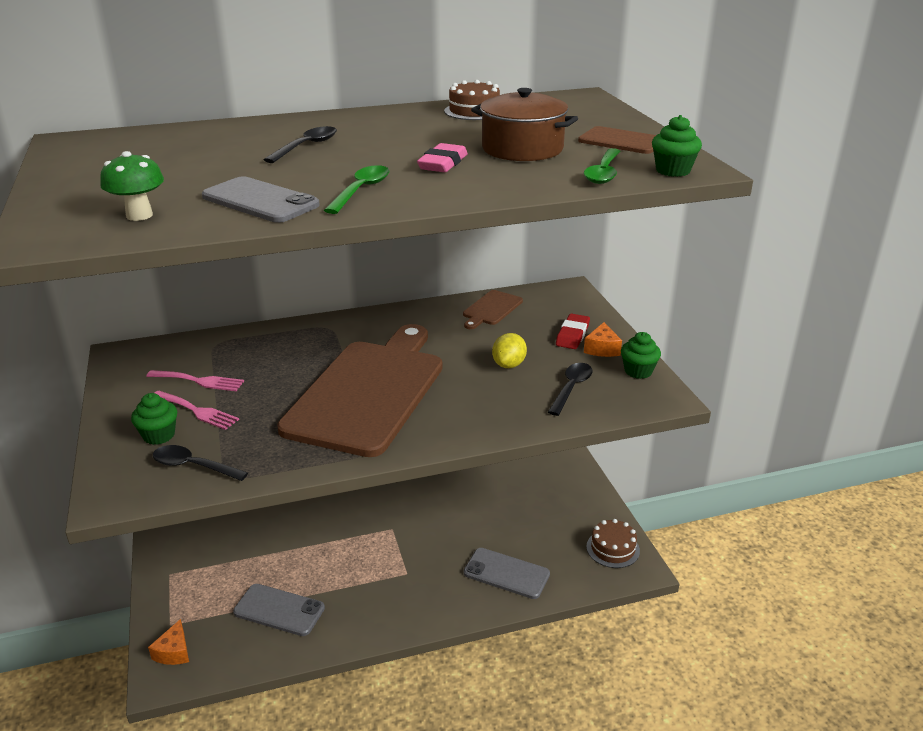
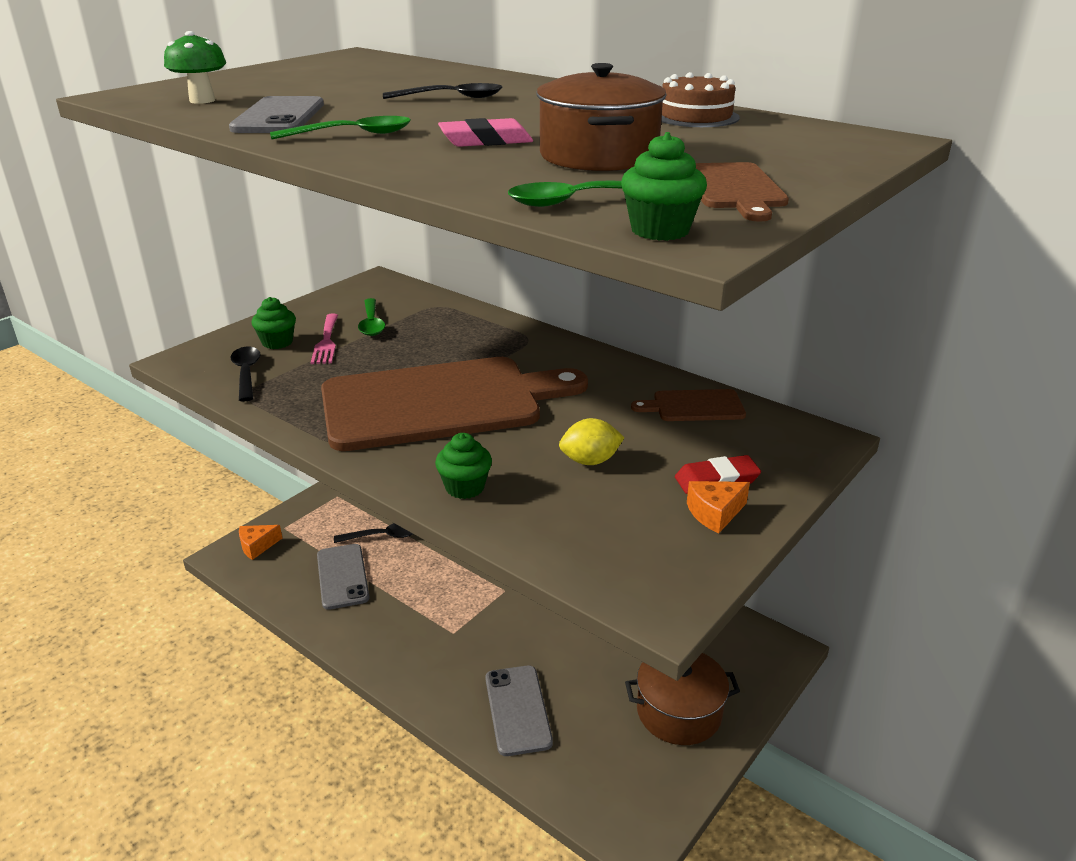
camera: 55 degrees right, 0 degrees up
(199, 381) = (371, 324): pink fork -> green spoon
(568, 506) = (679, 712): none -> brown pot
(571, 388) = (593, 522): black spoon -> black spoon (383, 536)
(613, 548) = (647, 791): brown cake -> none
(638, 371) = (698, 561): green cupcake -> green cupcake (465, 487)

